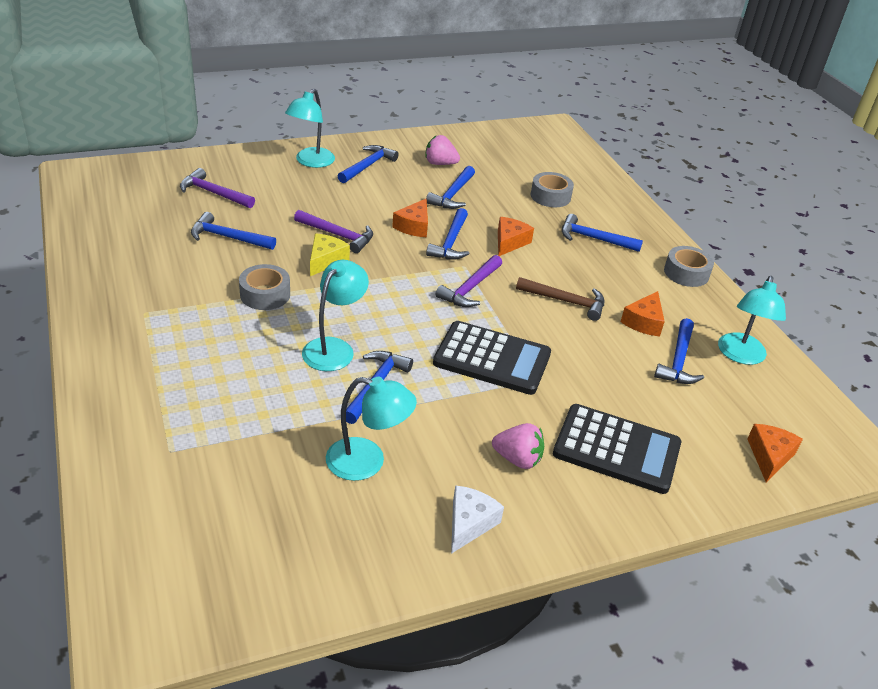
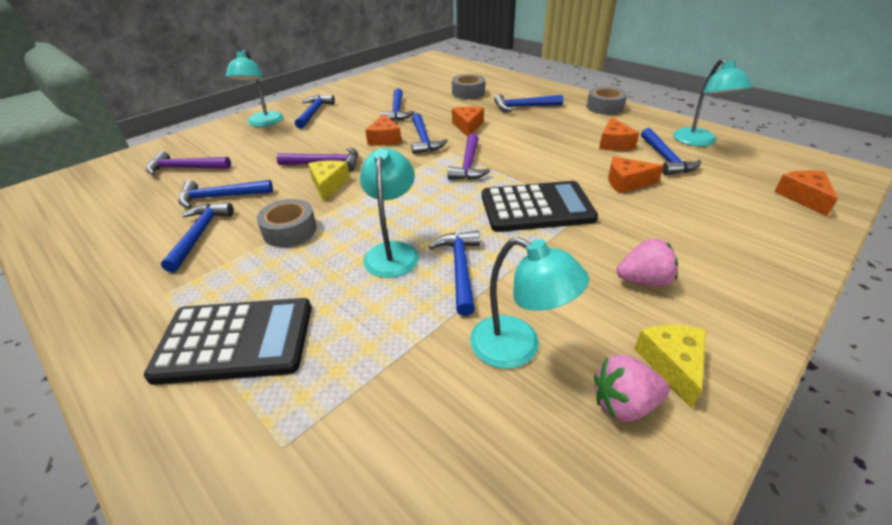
camera: 20 degrees left, 0 degrees up
(193, 269) = (199, 235): none -> blue hammer
(367, 462) = (518, 348): turquoise lamp -> turquoise lamp turned 45 degrees clockwise
(440, 164) = (370, 96): pink strawberry -> pink strawberry (624, 404)
(469, 523) = (672, 364): white cheese -> yellow cheese
(566, 301) = (547, 149): brown hammer -> none
(606, 369) = (627, 182): none -> orange cheese
(616, 449) = (705, 237): black calculator -> black calculator (235, 341)

